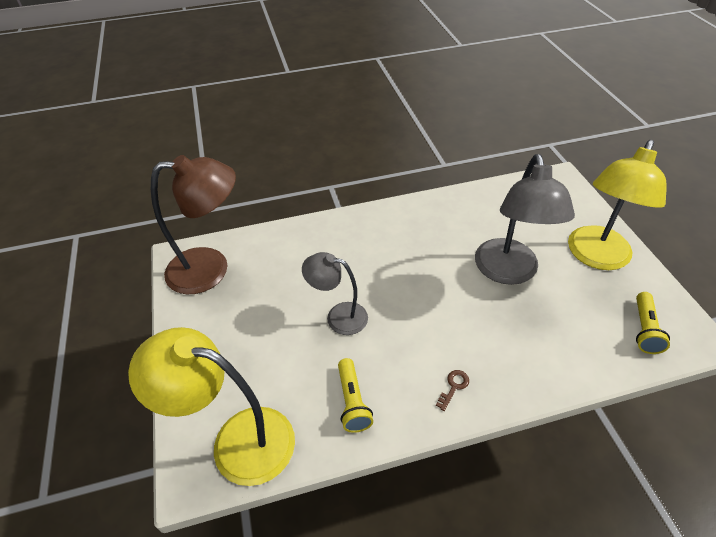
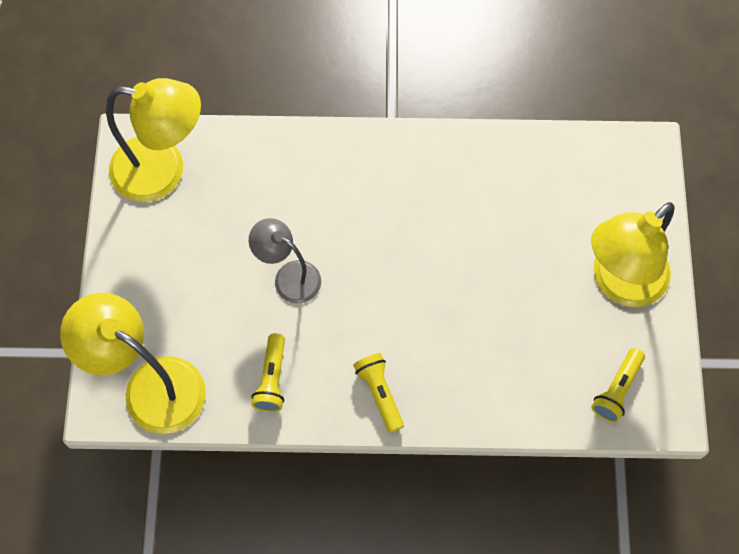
camera: 15 degrees right, 20 degrees up
(211, 269) = (163, 171): brown lamp -> yellow lamp
(453, 387) = (379, 393): brown key -> yellow flashlight
(508, 272) = (503, 274): grey lamp -> none

